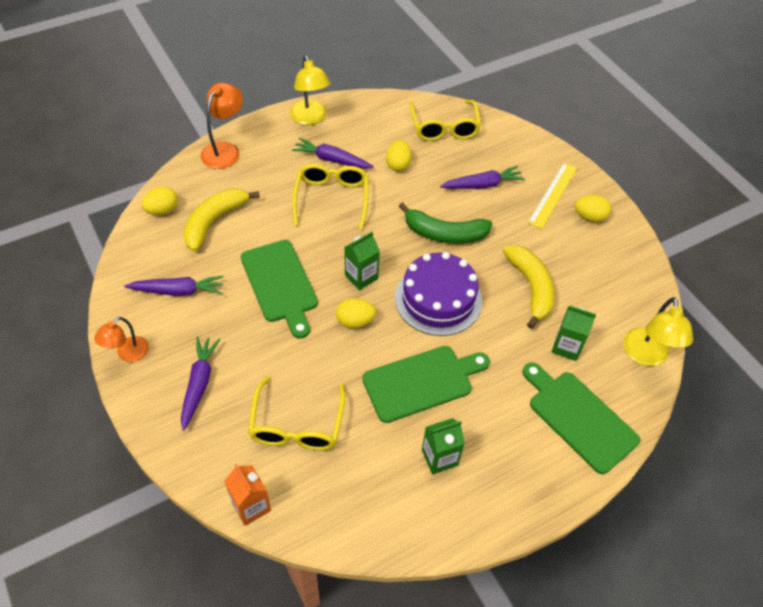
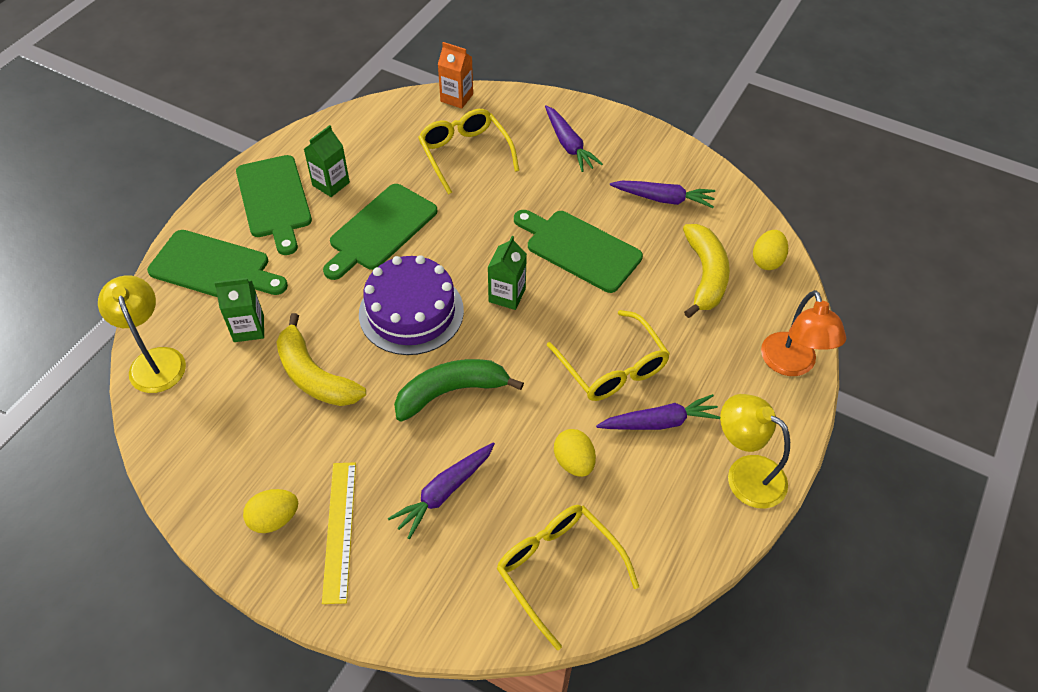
camera: 150 degrees right, 0 degrees up
(128, 354) = (646, 138): orange lamp -> none
(178, 291) = (663, 199): purple carrot -> purple carrot turned 135 degrees counterclockwise
(355, 321) = (479, 251): yellow egg -> none
(500, 466) = (274, 200): none -> green cutting board

